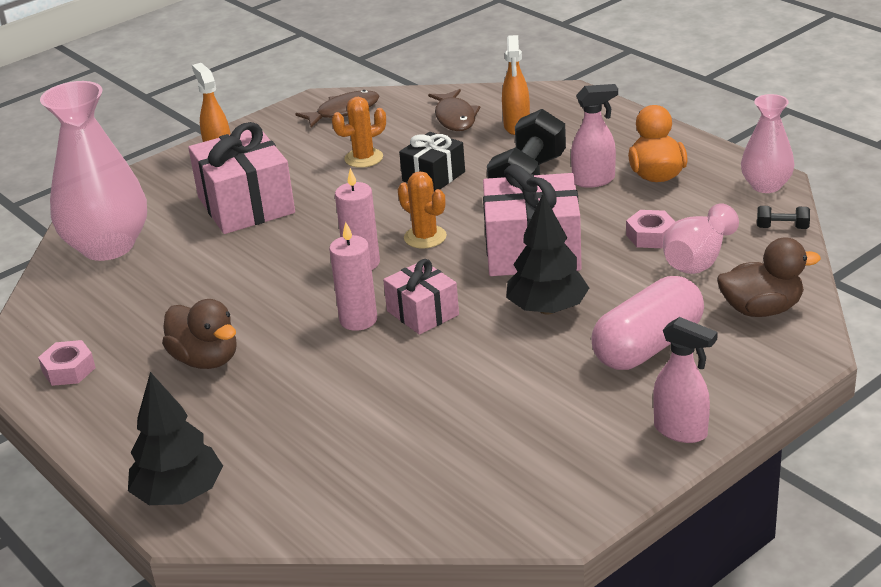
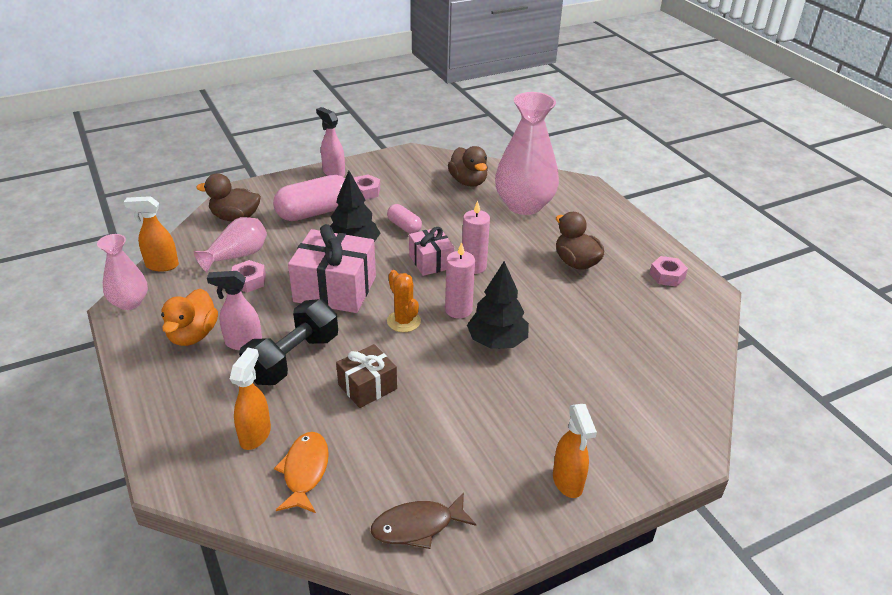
camera: 170 degrees left, 5 degrees up
(108, 246) = (665, 381): pink vase -> pink vase (524, 205)
(179, 494) = (587, 196): black tree -> black tree (497, 341)
(246, 205) = (543, 398): pink gift -> none
(364, 158) = (421, 432): orange cactus -> none
(416, 473) = (468, 182): none -> brown duck
(433, 176) = (367, 387): black gift -> brown gift
(455, 117) = (305, 471): brown fish -> orange fish
(489, 356) = (404, 226): none -> pink capsule
(593, 405) = (366, 191): none -> pink nut
(782, 227) = (161, 265): black dumbbell -> orange spray bottle

